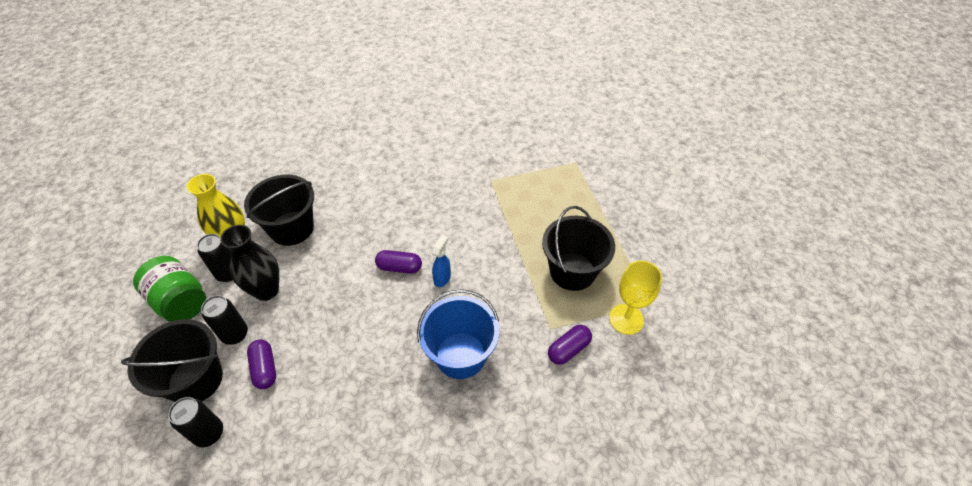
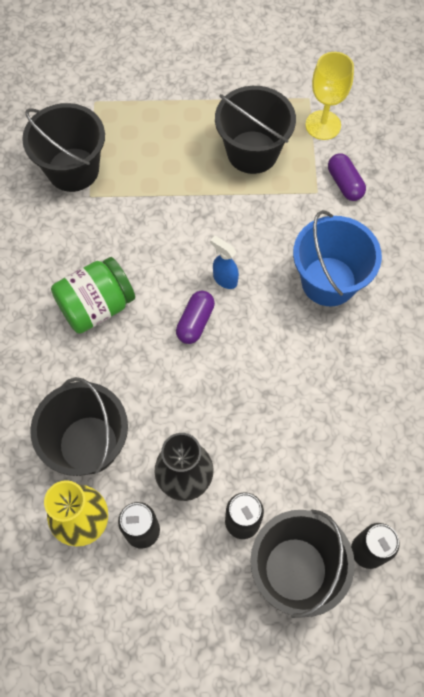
camera: 75 degrees left, 15 degrees up
(180, 301) = (171, 595): green jar -> green jar (97, 306)
(265, 369) = (298, 487): purple capsule -> none
(509, 166) = (73, 170): none -> black bucket

